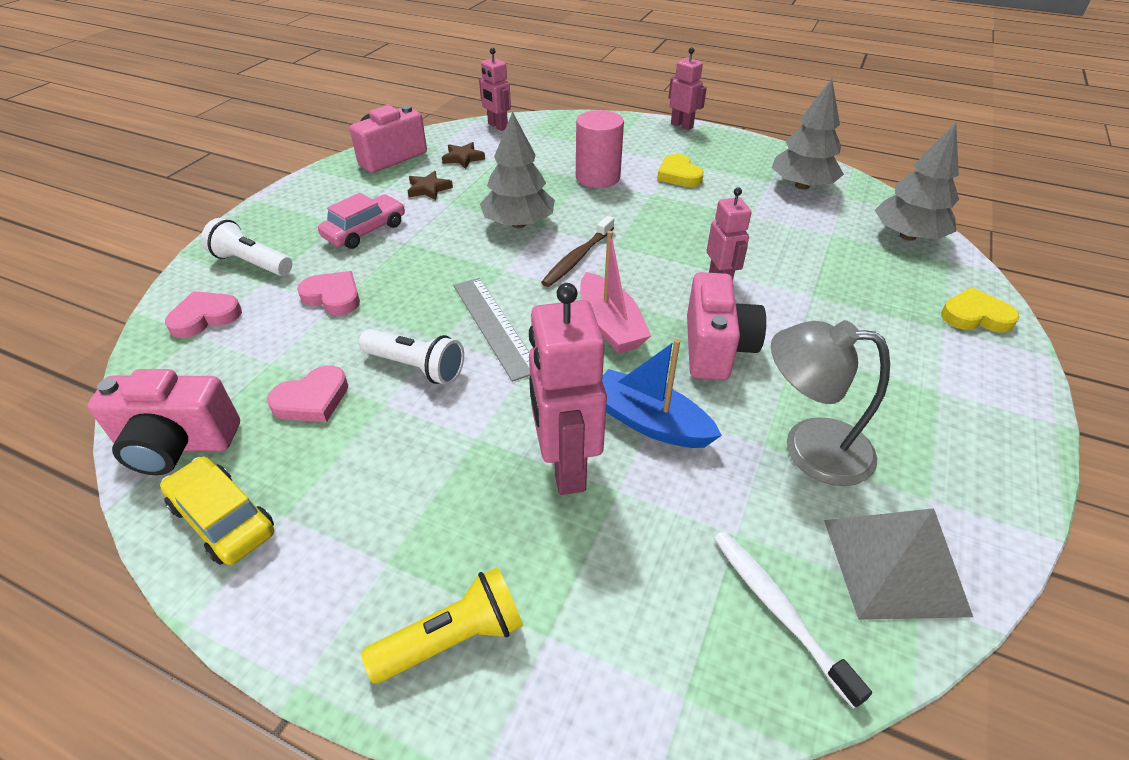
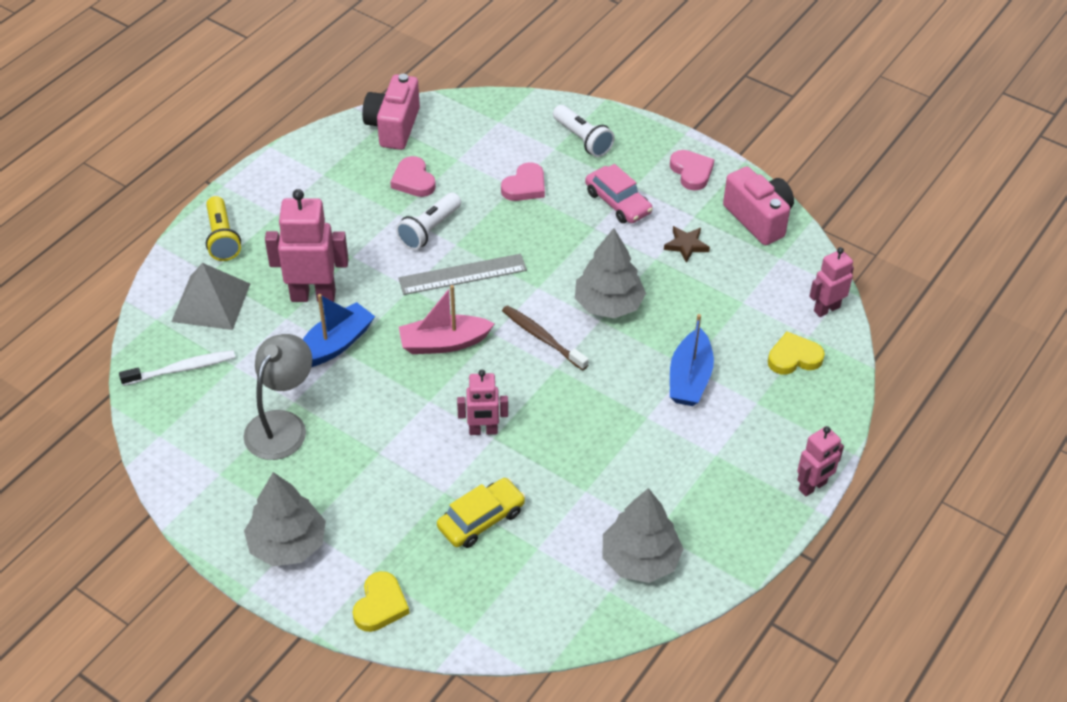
camera: 100 degrees right, 5 degrees up
(205, 317) = (517, 123): pink heart -> pink heart (691, 172)
(223, 519) = (330, 151): yellow car -> yellow car (481, 519)
(251, 263) = (582, 139): white flashlight -> white flashlight turned 105 degrees clockwise
(463, 158) = (749, 274): brown star -> none
(597, 177) = (689, 378): pink cylinder -> blue boat
(678, 175) = (683, 450): yellow heart -> yellow heart (794, 357)
(716, 348) = (396, 402): pink camera -> none
(894, 566) = (183, 433): grey pyramid -> grey pyramid (211, 302)
(908, 236) = (518, 616): grey tree -> grey tree (287, 544)

